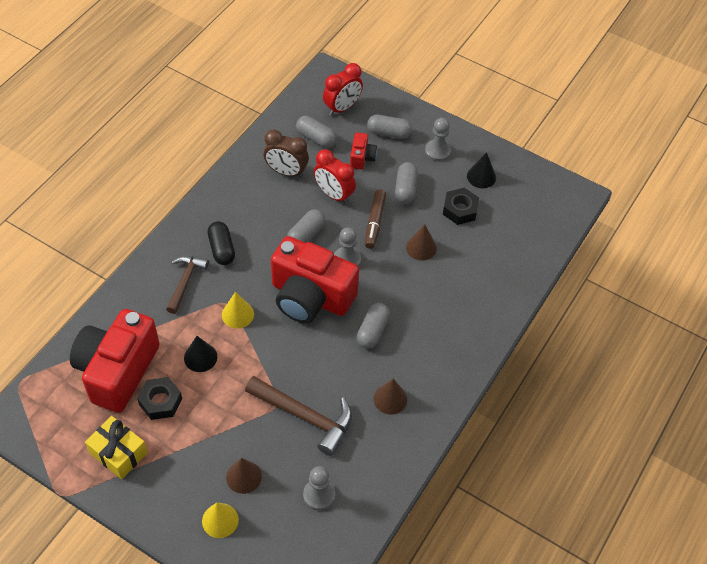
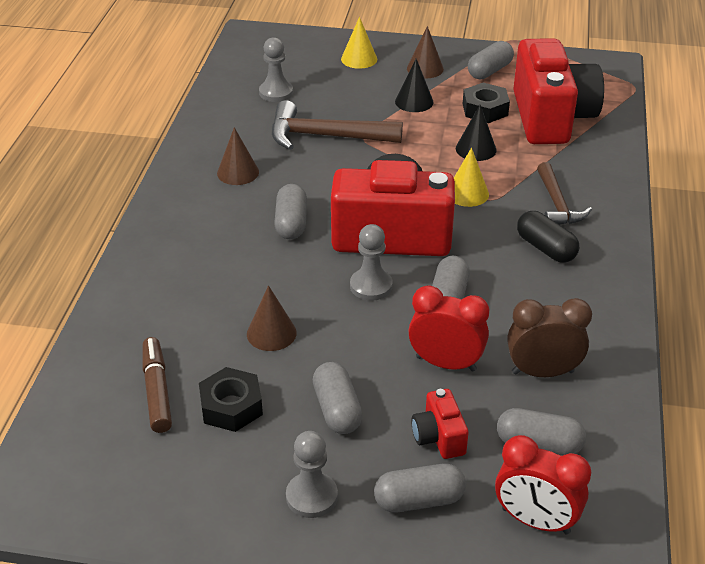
camera: 160 degrees right, 15 degrees down
(118, 453) = (489, 71): yellow gift -> grey capsule
(244, 476) = (358, 86): brown cone -> brown cone (425, 68)
(342, 108) = (535, 520): red clock -> red clock turned 90 degrees counterclockwise
(375, 222) = (359, 345): brown marker -> brown marker (157, 391)
(481, 176) = (213, 476): black cone -> black cone (414, 101)

